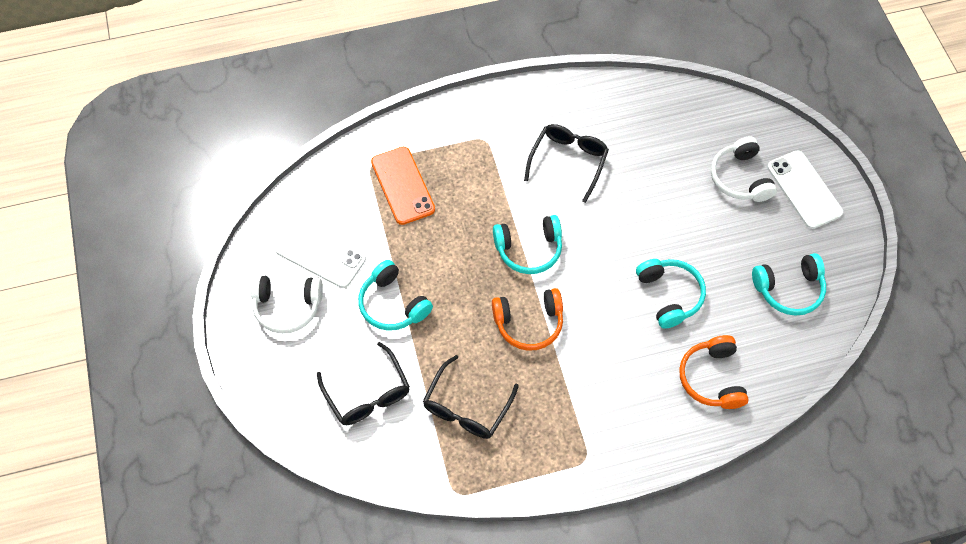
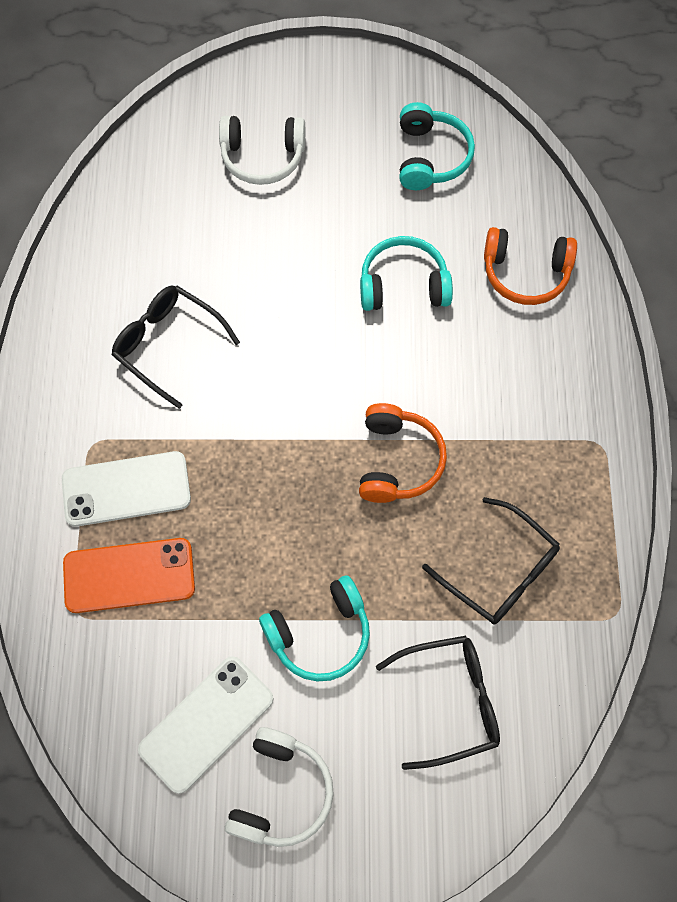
camera: 75 degrees left, 5 degrees up
(529, 249) = (287, 431): turquoise headphones -> none
(804, 189) = (302, 97): white phone -> white phone (126, 489)

